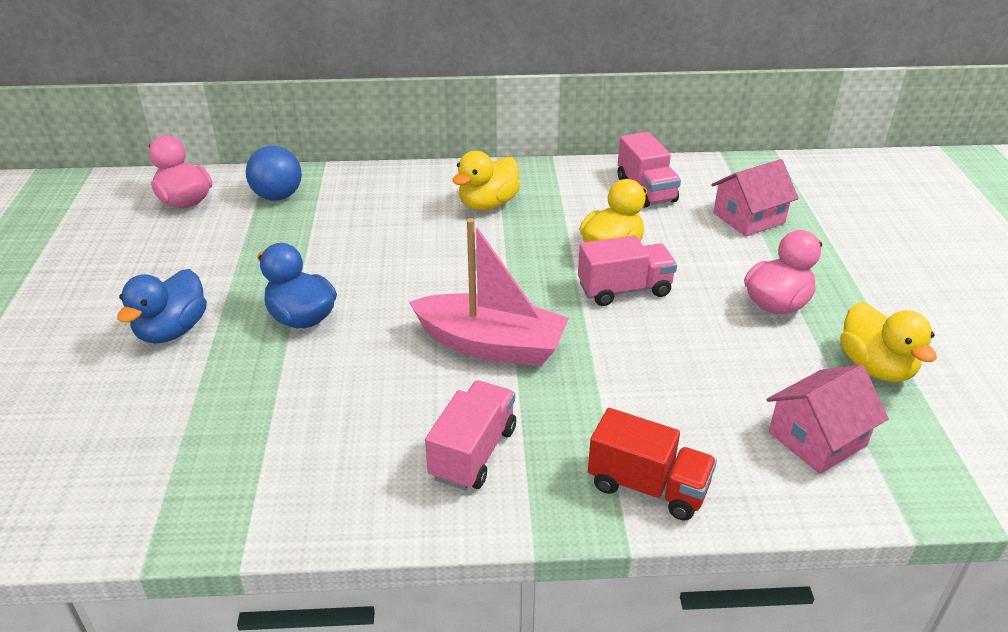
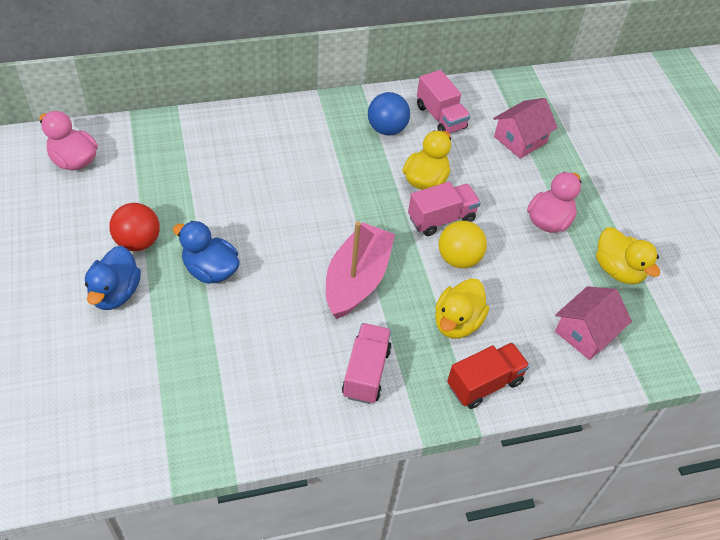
camera: 15 degrees left, 15 degrees up
(223, 282) = (138, 242): none -> red ball
(278, 196) = (150, 148): blue ball -> blue ball (387, 129)
(487, 204) = (322, 142): yellow duck -> yellow duck (457, 322)
(491, 345) = (357, 280): pink boat -> pink boat turned 75 degrees counterclockwise
(639, 334) = (458, 258): none -> yellow ball
(648, 486) = (484, 383): red truck -> red truck turned 45 degrees counterclockwise

